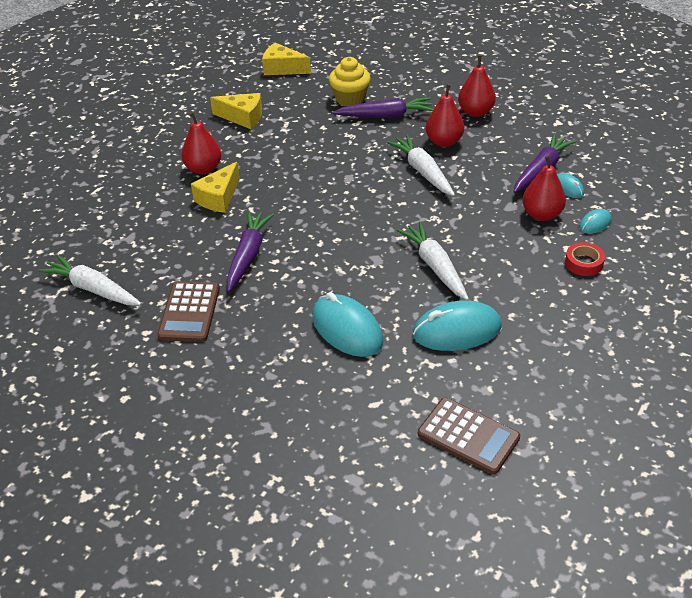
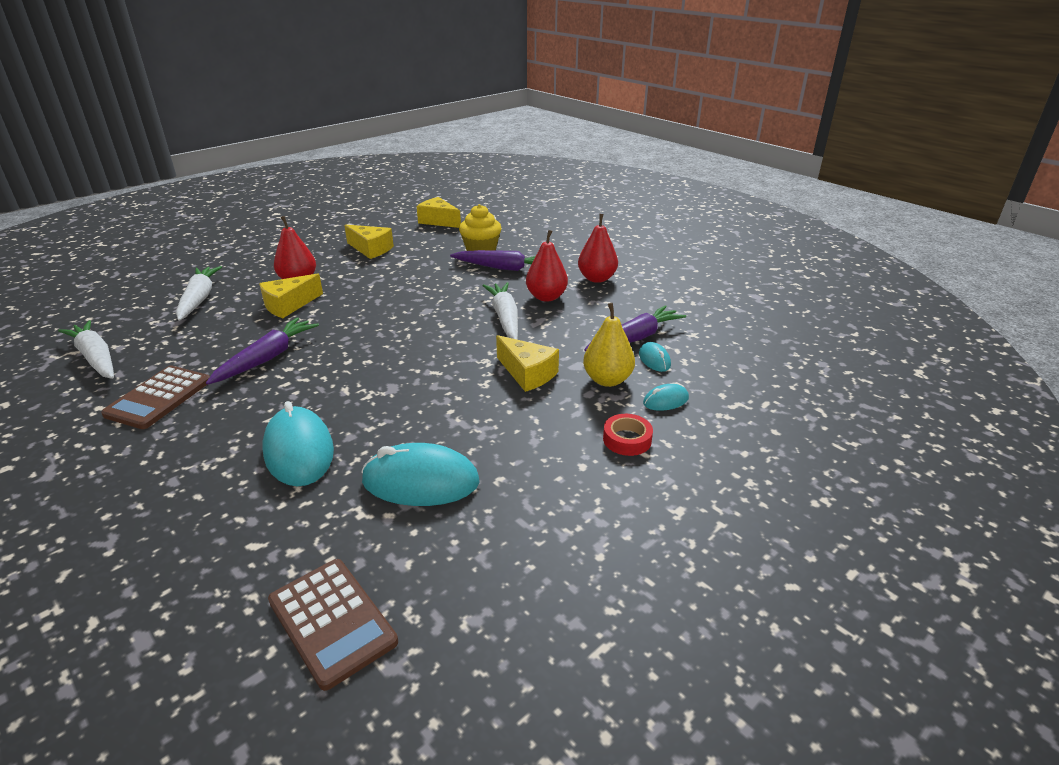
camera: 15 degrees right, 10 degrees down
(435, 266) = (449, 407): white carrot -> white carrot (199, 299)
(476, 222) = (527, 374): none -> yellow cheese
(541, 214) = (607, 380): red pear -> yellow pear

